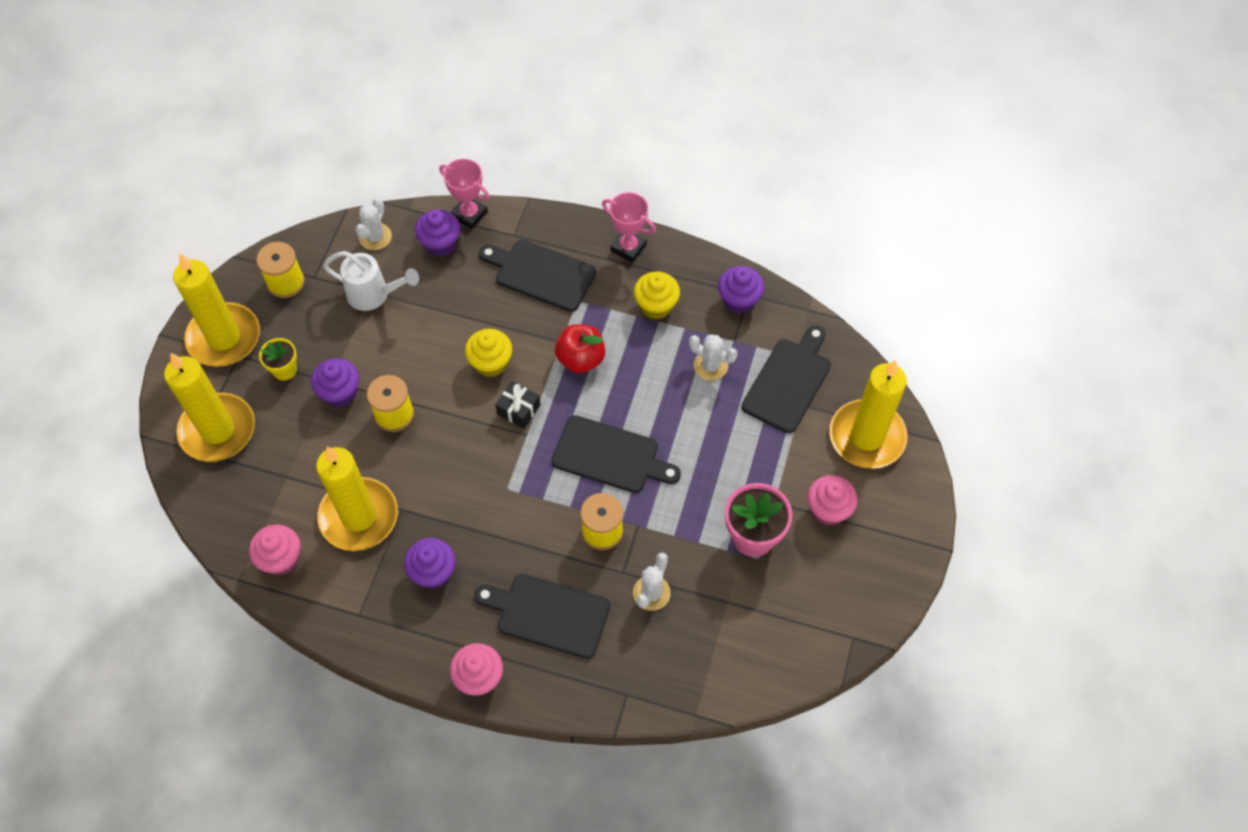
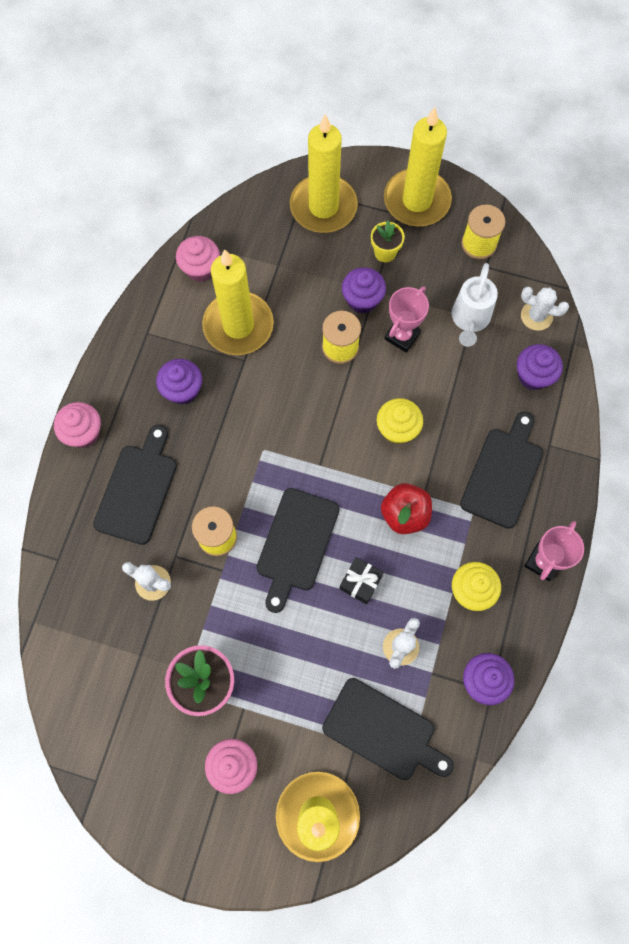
camera: 90 degrees right, 10 degrees up
(469, 214) = (571, 401): pink trophy -> pink trophy (402, 336)
(518, 409) = (346, 457): black gift -> black gift (360, 582)

